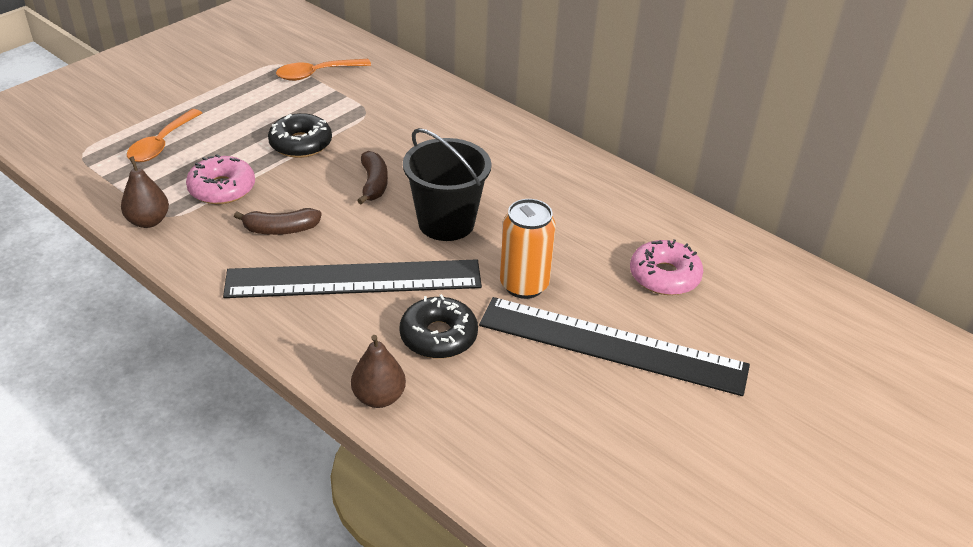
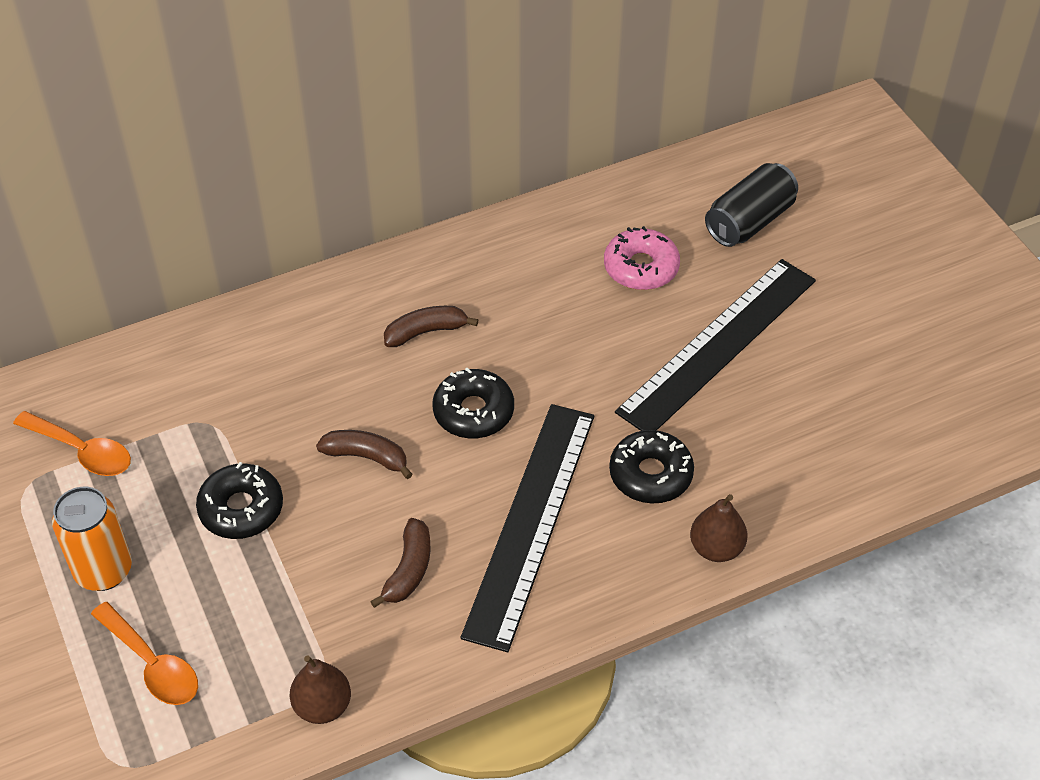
camera: 65 degrees left, 10 degrees up
(222, 188) = (294, 613): pink donut -> none
(317, 74) = (82, 451): orange spoon -> orange spoon turned 60 degrees counterclockwise
(446, 223) = (473, 412): black bucket -> black donut
(509, 180) = (426, 332): none -> brown banana
(524, 285) = (605, 380): orange can -> orange can (103, 570)
(779, 332) = (749, 221): none -> black can

